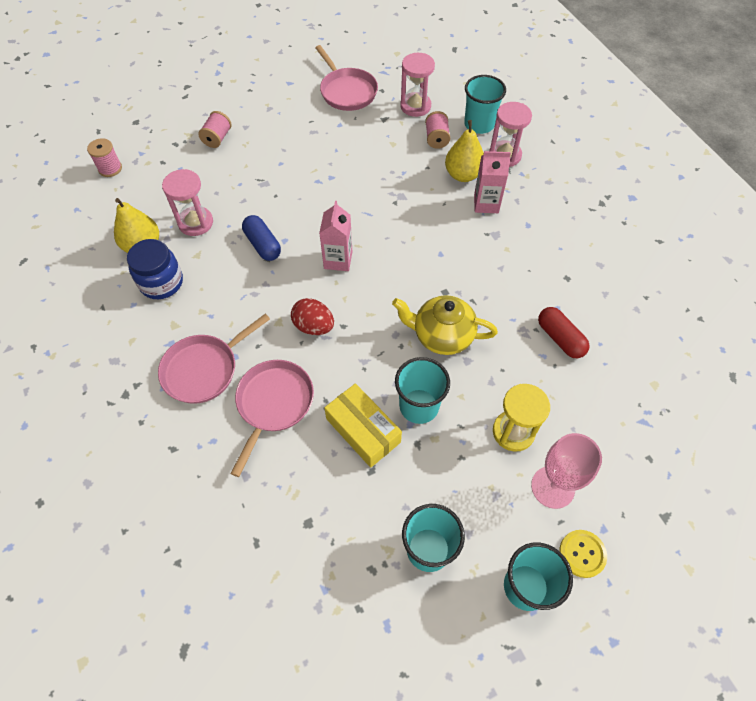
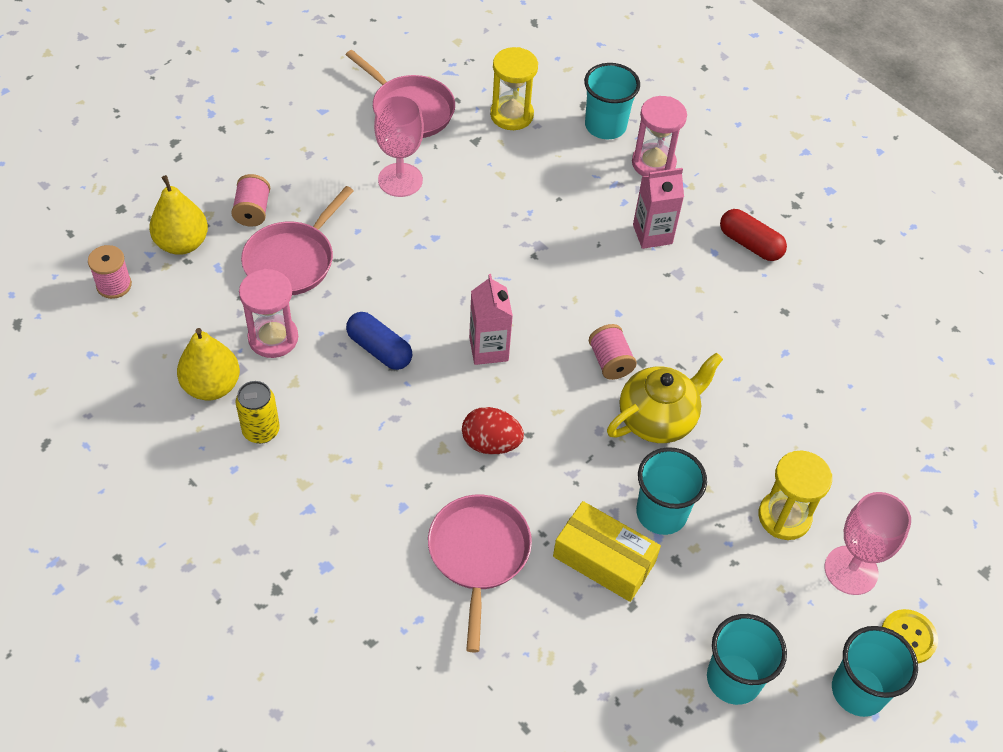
camera: 20 degrees left, 5 degrees down
(161, 283) = (261, 431): blue jar -> yellow can
(204, 369) = (369, 532): pink pan -> pink pan (292, 260)
(322, 135) = (400, 180): none -> pink goblet
(415, 106) = (511, 115): pink hourglass -> yellow hourglass
(436, 139) = (556, 156): pink spool -> pink spool (610, 362)
(442, 336) = (658, 419): yellow teapot -> yellow teapot turned 150 degrees clockwise
(463, 175) = (609, 200): yellow pear -> yellow pear (182, 243)
(560, 338) = (801, 390): red capsule -> red capsule (750, 244)

